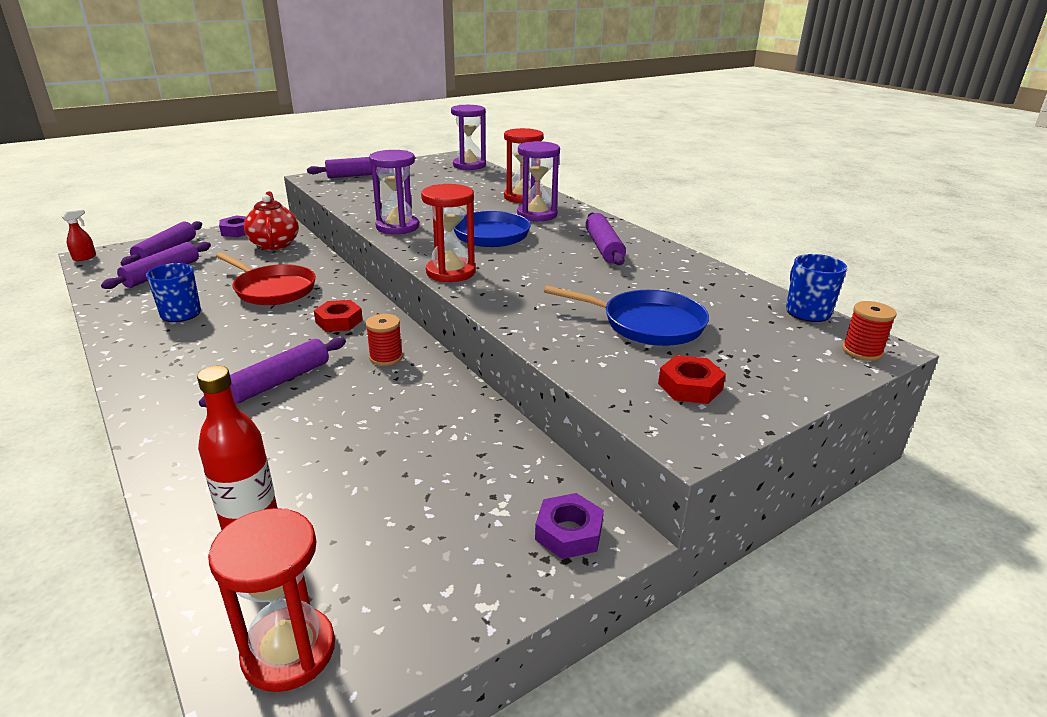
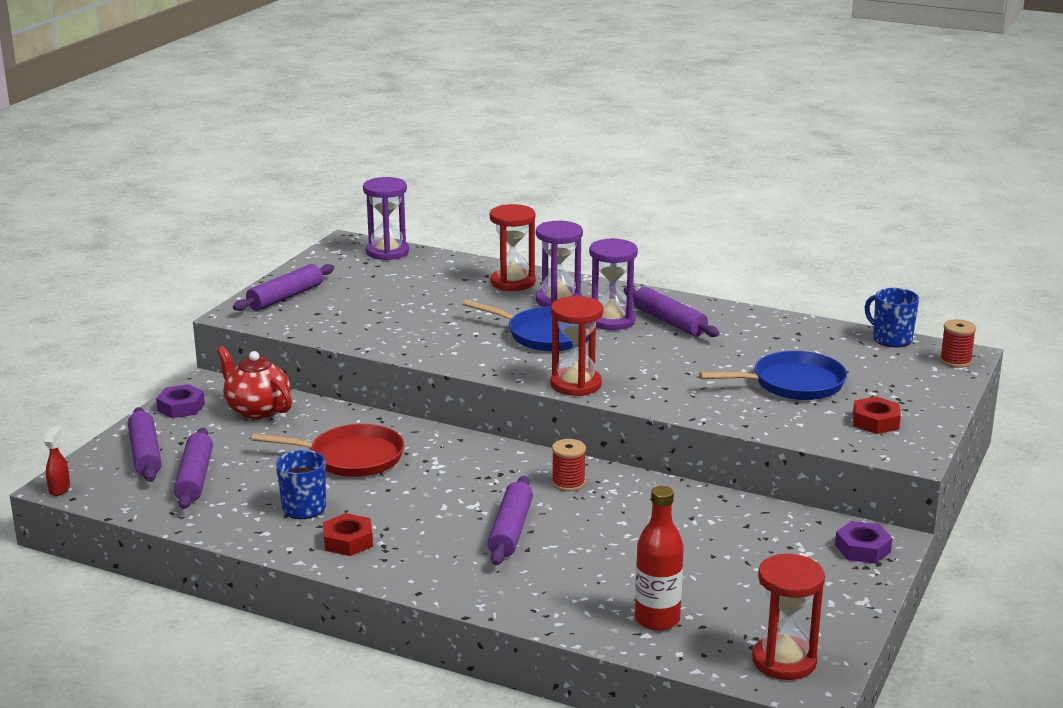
camera: 30 degrees left, 5 degrees down
(339, 321) = (473, 467): red nut -> red nut (348, 541)
(397, 227) = (446, 352): purple hourglass -> purple hourglass (611, 320)

